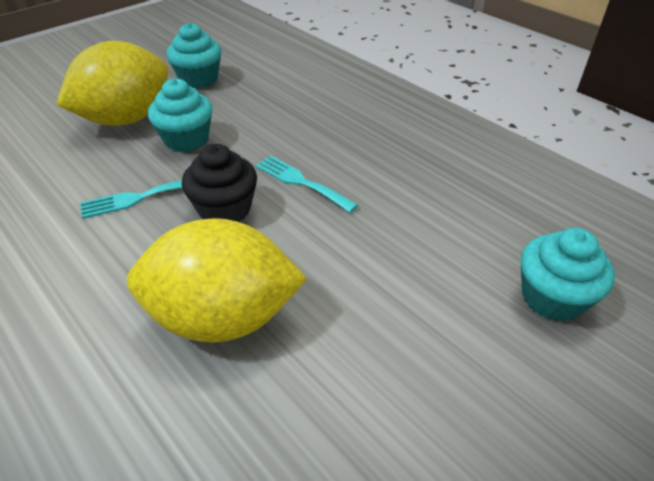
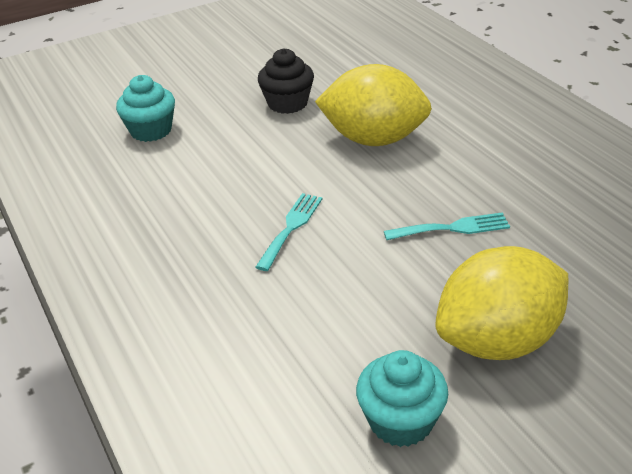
camera: 165 degrees left, 5 degrees down
(186, 139) = (411, 295): turquoise cupcake -> none
(225, 209) = (369, 209): black cupcake -> black cupcake (287, 103)
(301, 182) = (291, 227): turquoise fork -> turquoise fork turned 120 degrees counterclockwise

